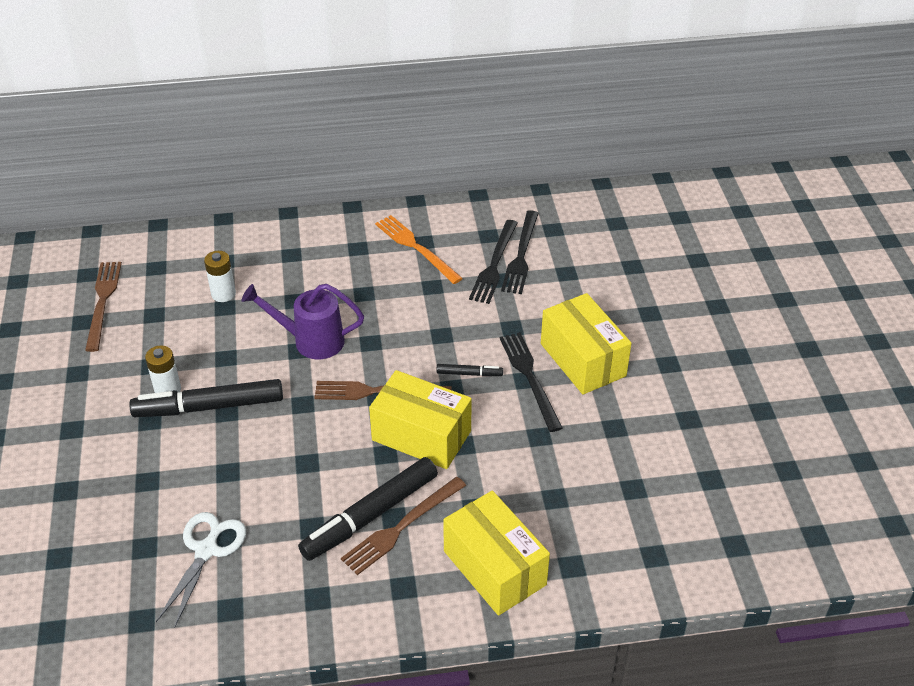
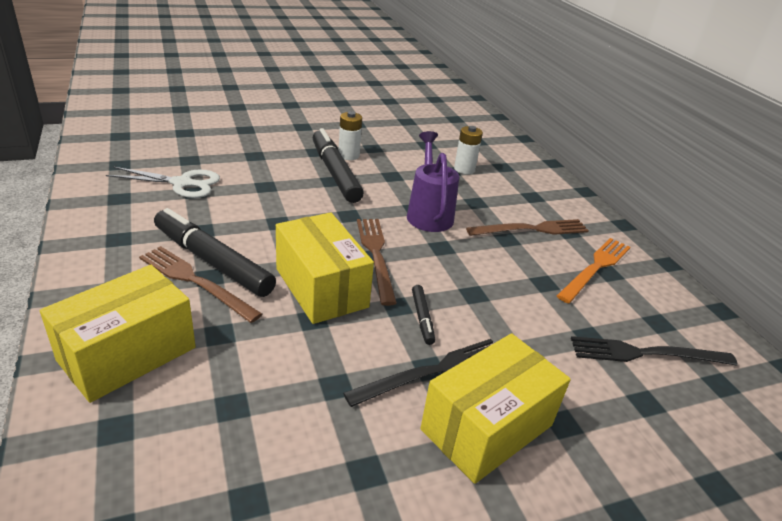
camera: 75 degrees right, 10 degrees down
(103, 302) = (430, 126): brown fork -> brown fork (532, 229)
(421, 435) = (321, 288): yellow box -> yellow box turned 45 degrees counterclockwise
(494, 264) = (612, 330): black fork -> none

